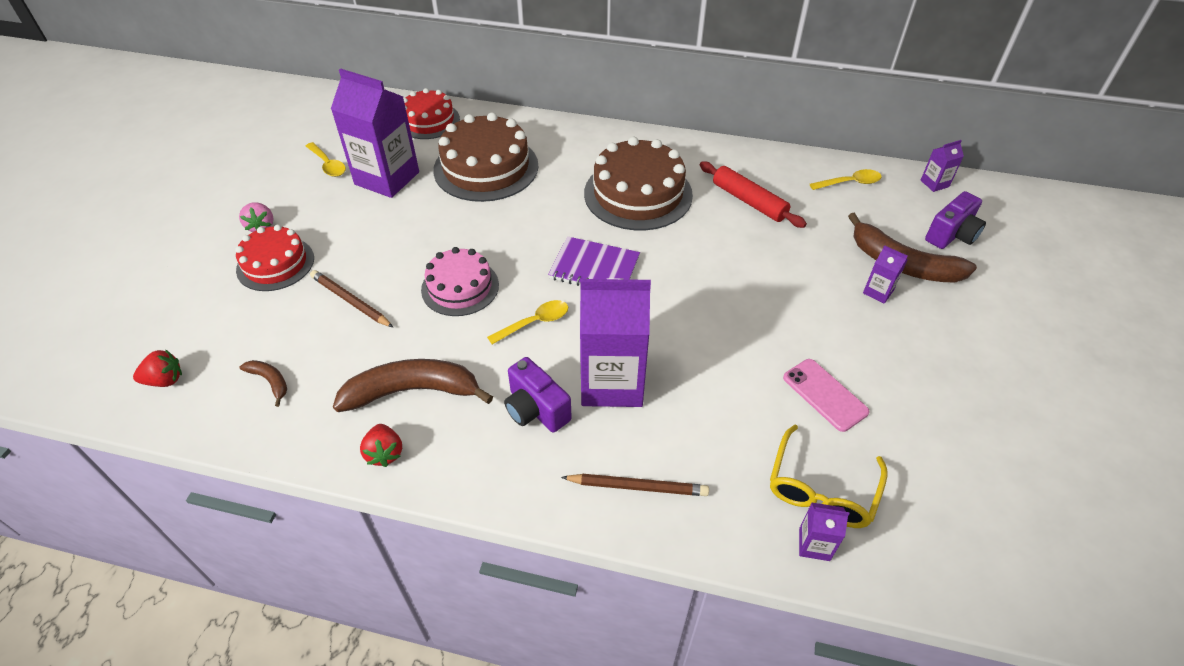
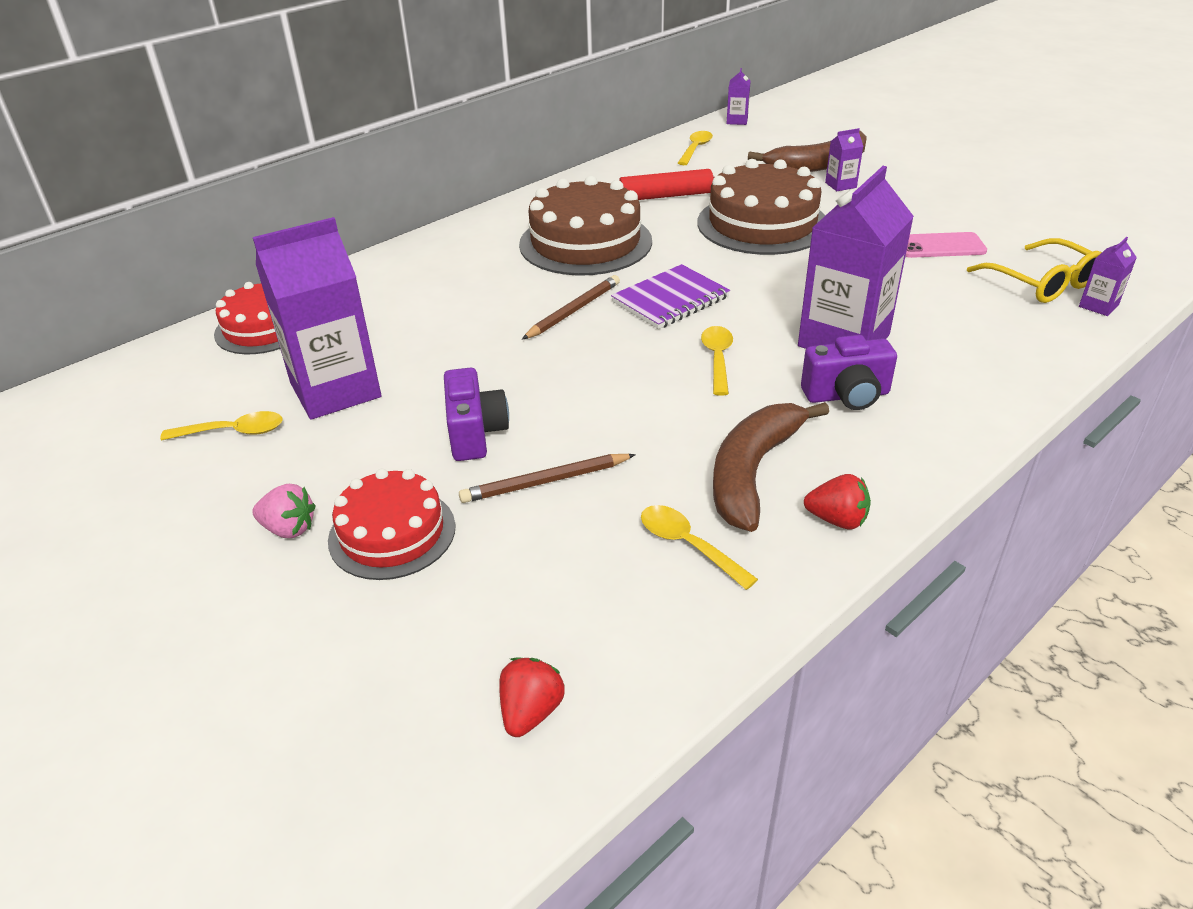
camera: 55 degrees left, 10 degrees down
(270, 381) = (632, 593): brown banana -> none
(323, 388) = (688, 545): none -> yellow spoon
(460, 287) = (610, 391): pink cake -> none
(486, 167) = (417, 314): brown cake -> brown cake (762, 223)
(637, 487) = (988, 368): brown pencil -> brown pencil (573, 310)
(951, 235) = (804, 137): purple camera -> purple camera (475, 433)

